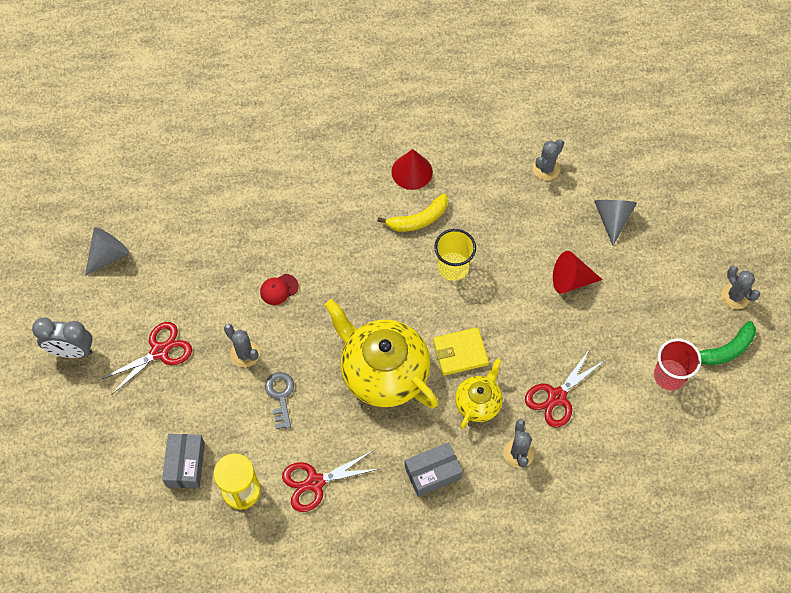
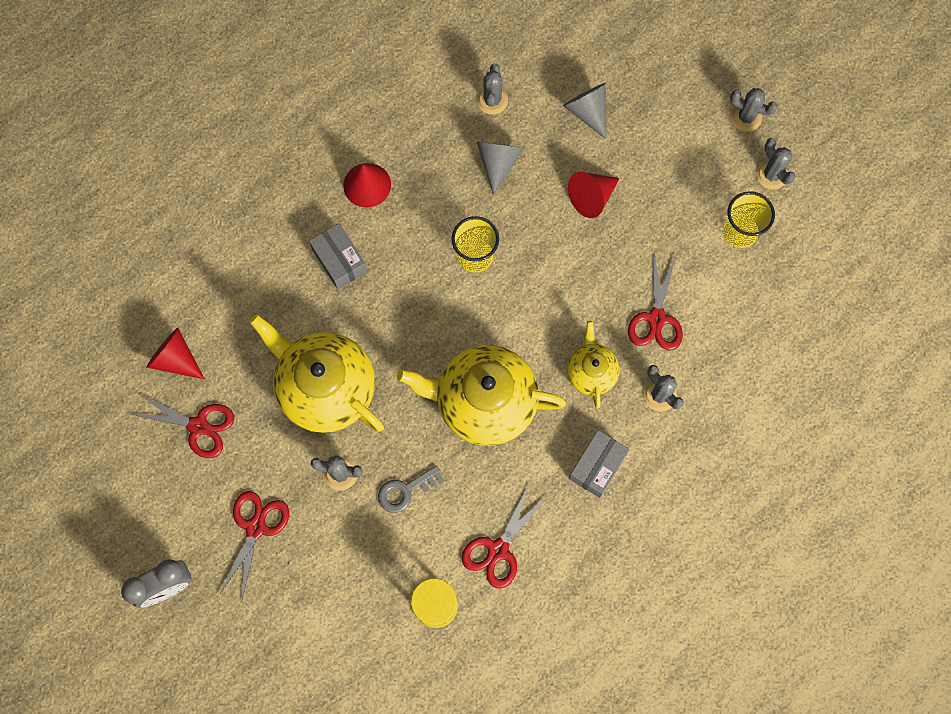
camera: 35 degrees left, 10 degrees up
(109, 255) = (129, 466): grey cone -> grey cone (498, 163)
(174, 258) = (198, 426): none -> red scissors
(185, 464) = (365, 618): grey box -> grey box (339, 260)
(193, 205) = (175, 359): none -> red cone
(279, 289) = (325, 388): red cap -> yellow teapot
(280, 396) = (405, 490): grey key -> grey key turned 75 degrees counterclockwise
(418, 219) = (408, 229): yellow banana -> none
(460, 353) = (541, 335): yellow wallet -> none
(669, 376) = (740, 232): red cup -> yellow cup
(725, 350) = (771, 175): green banana -> grey cactus

